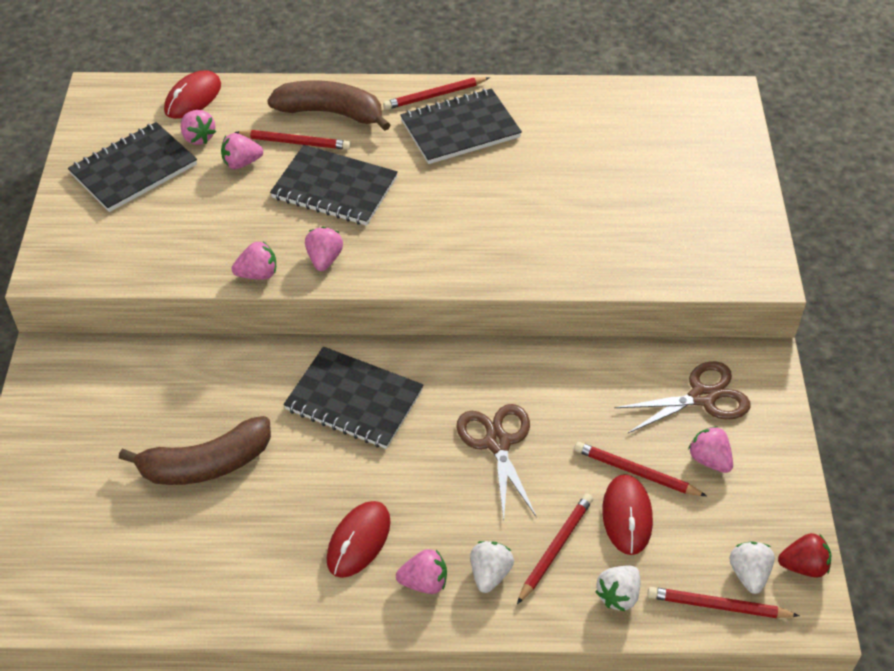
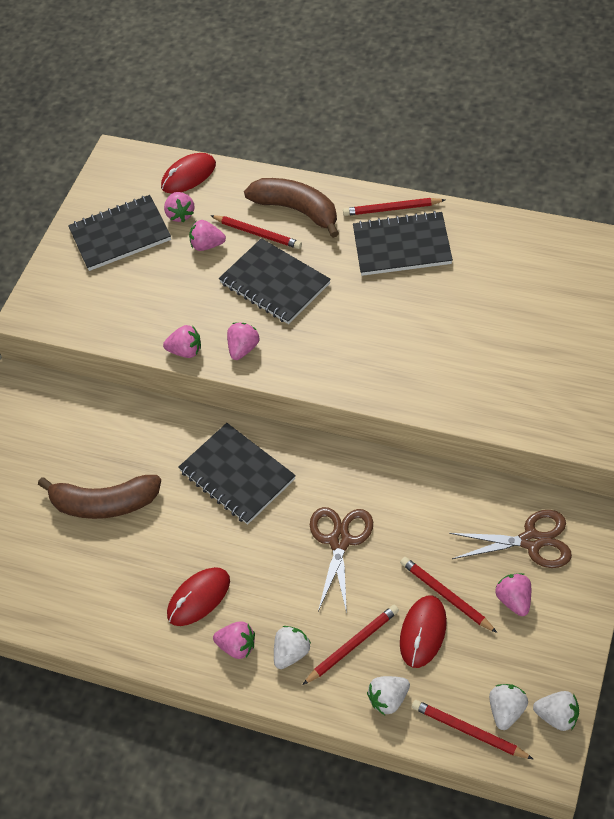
camera: 25 degrees right, 5 degrees up
(803, 566) = (557, 716): red strawberry -> white strawberry

